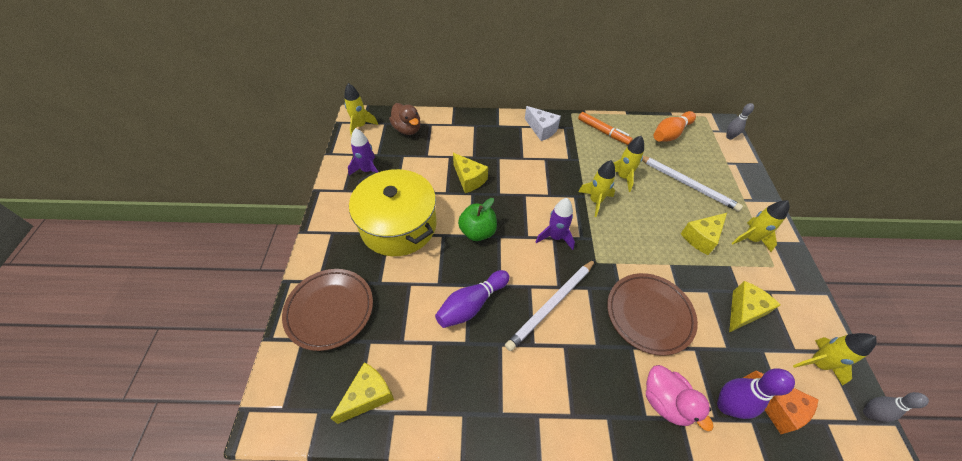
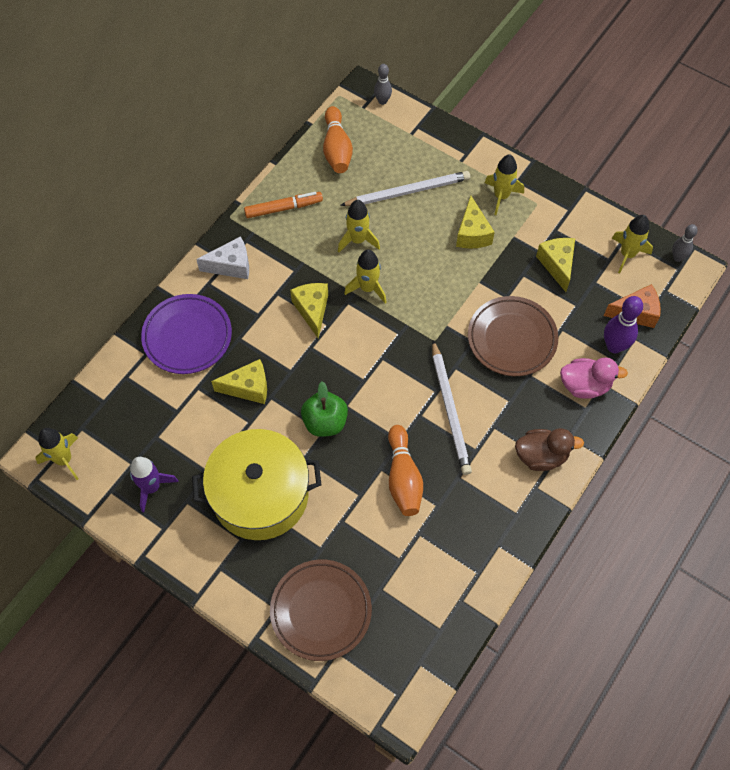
camera: 55 degrees left, 10 degrees up
(368, 396) = (433, 614): yellow cheese -> yellow cheese (312, 310)
(407, 129) = (114, 408): brown duck -> brown duck (541, 456)
(471, 304) = (403, 478): purple bowling pin -> orange bowling pin
(478, 135) = (187, 336): none -> purple plate
(555, 237) = (383, 355): purple rocket -> none

